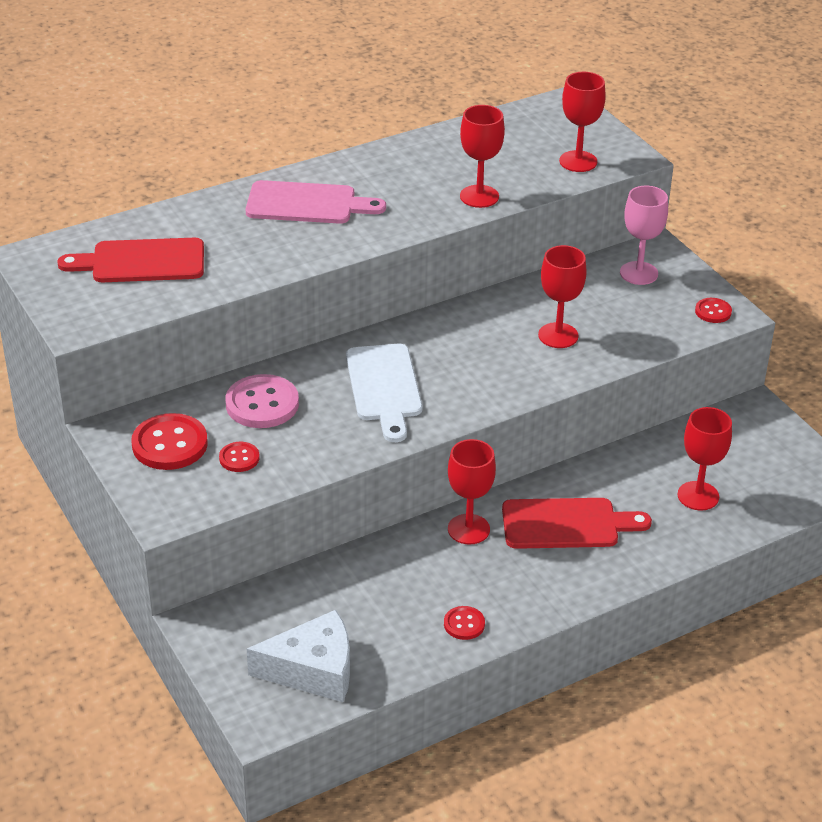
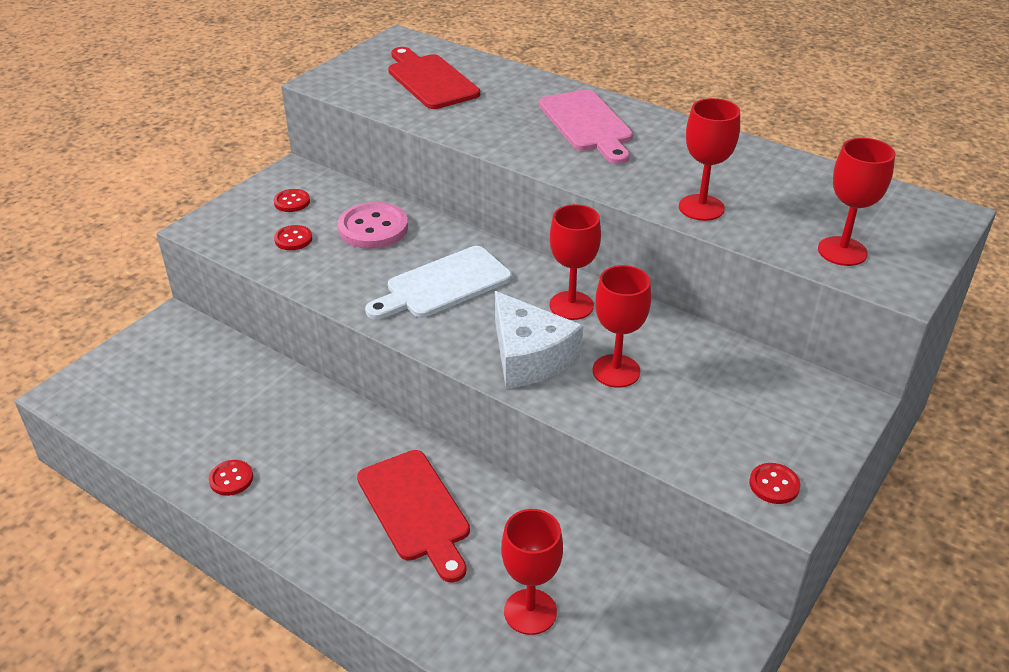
camera: 65 degrees right, 0 degrees up
(170, 444) = (292, 202): red button -> red button, size x0.53
(313, 670) = (136, 402): white cheese -> white cheese (529, 356)
(468, 529) = (368, 440): red goblet -> red goblet (571, 305)
(639, 273) = (787, 400): pink goblet -> none

